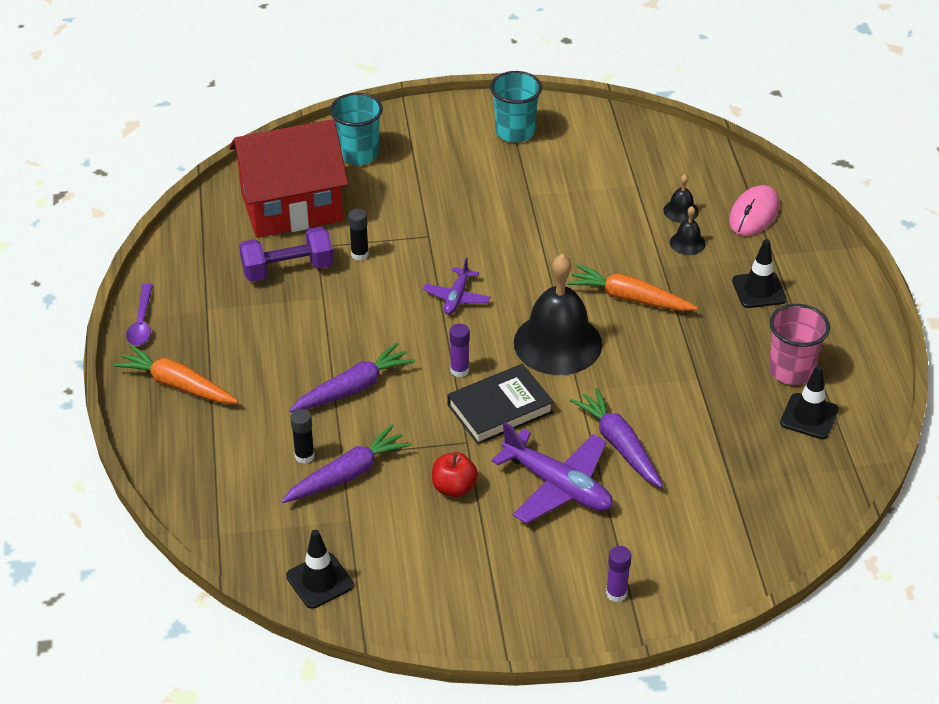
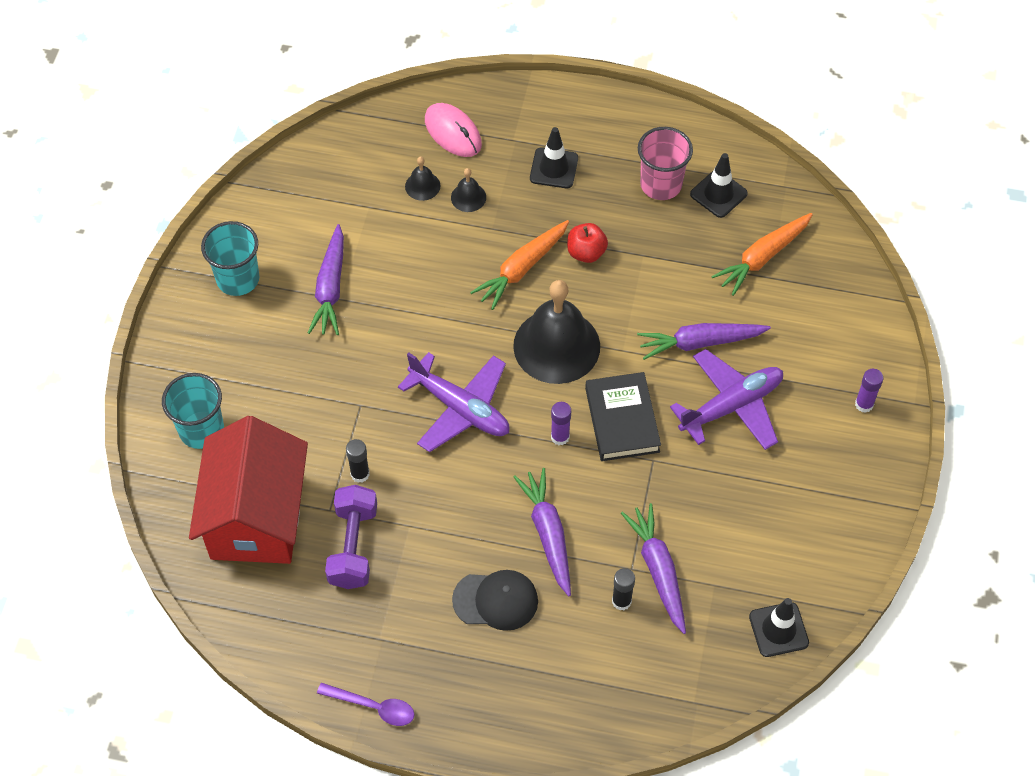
camera: 70 degrees left, 15 degrees up
(177, 385) = (480, 693): orange carrot -> orange carrot (762, 258)
(271, 371) = (496, 600): none -> black cap
(454, 487) = (705, 488): red apple -> red apple (586, 252)
(456, 297) = (460, 408): purple plane -> purple plane, size x1.79
(537, 186) = (330, 288): none -> purple carrot

